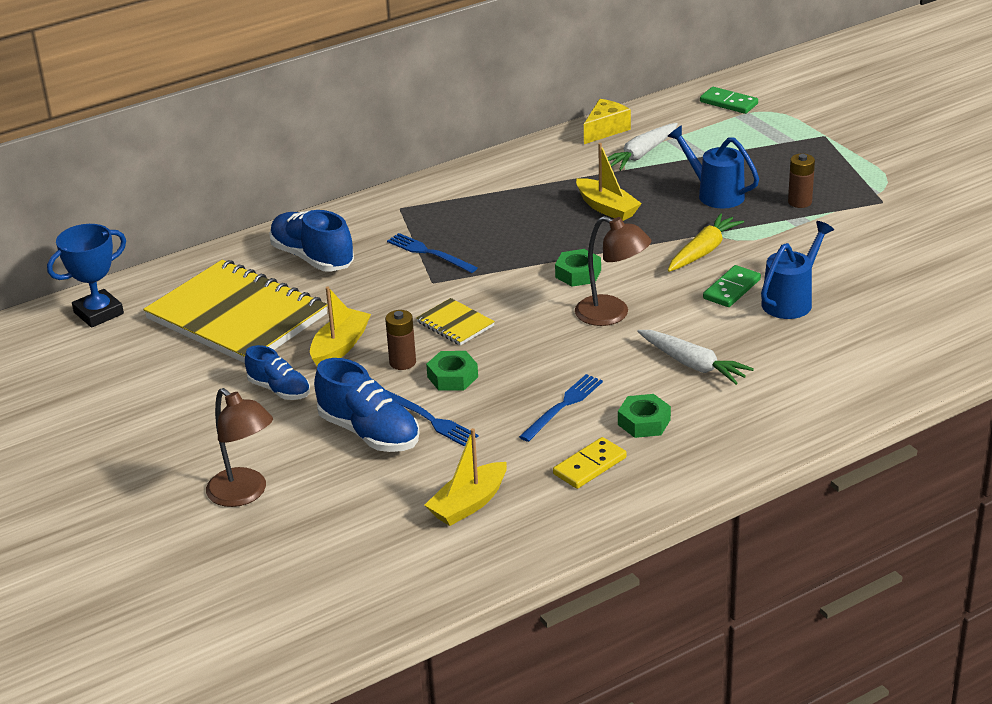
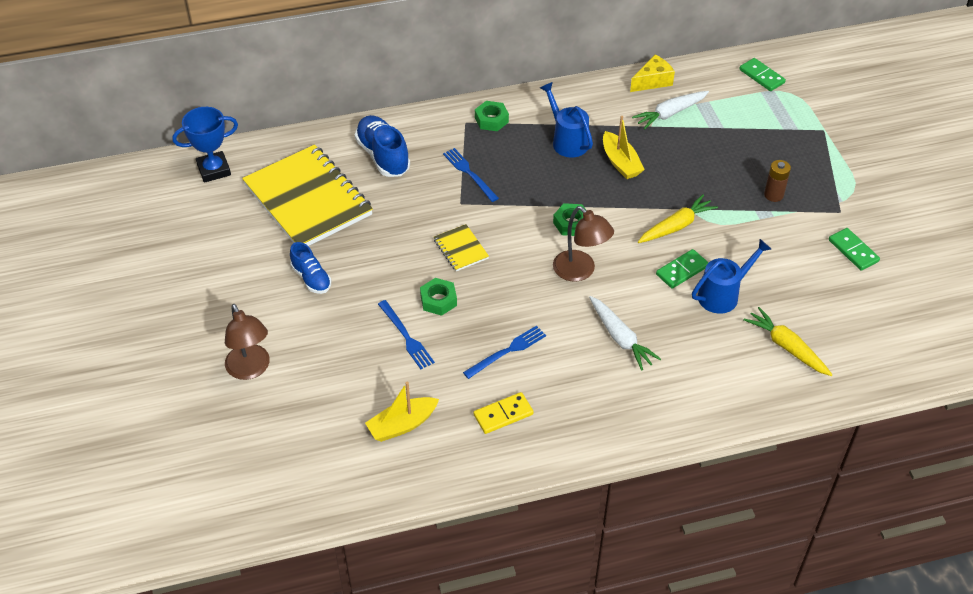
camera: 15 degrees right, 15 degrees up
(340, 347) = (369, 248): yellow boat -> none
(369, 433) = (358, 337): blue shoe -> none
(402, 362) = (408, 276): brown battery -> none
(644, 422) = (560, 384): green nut -> green nut (491, 120)
(714, 194) = (710, 169): blue watering can -> blue watering can (567, 140)
(890, 331) = (786, 347): none -> yellow carrot
(916, 232) = (853, 251): none -> green domino

